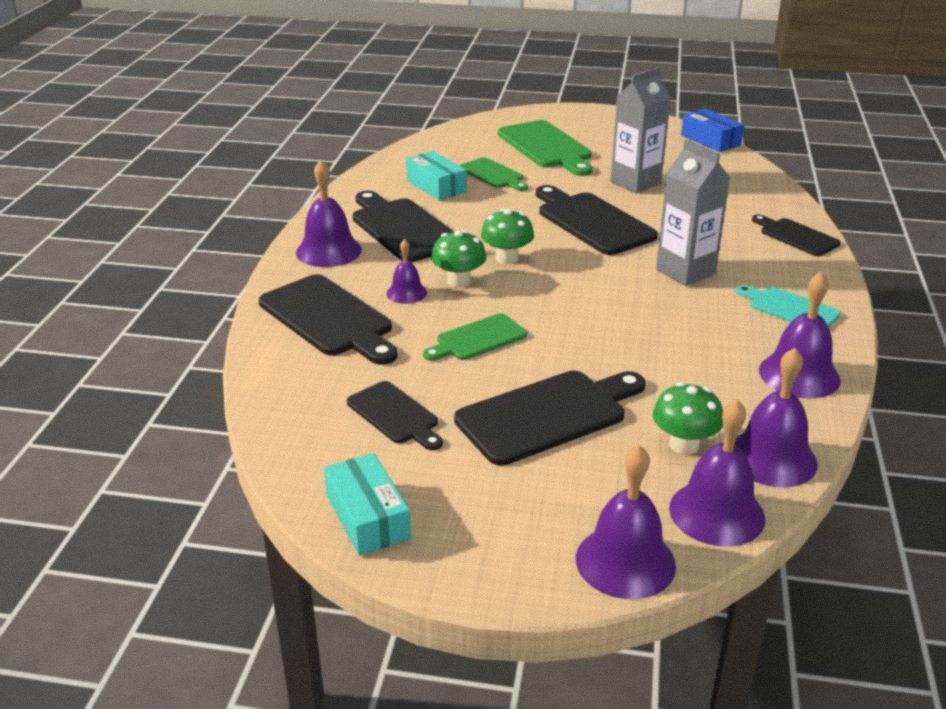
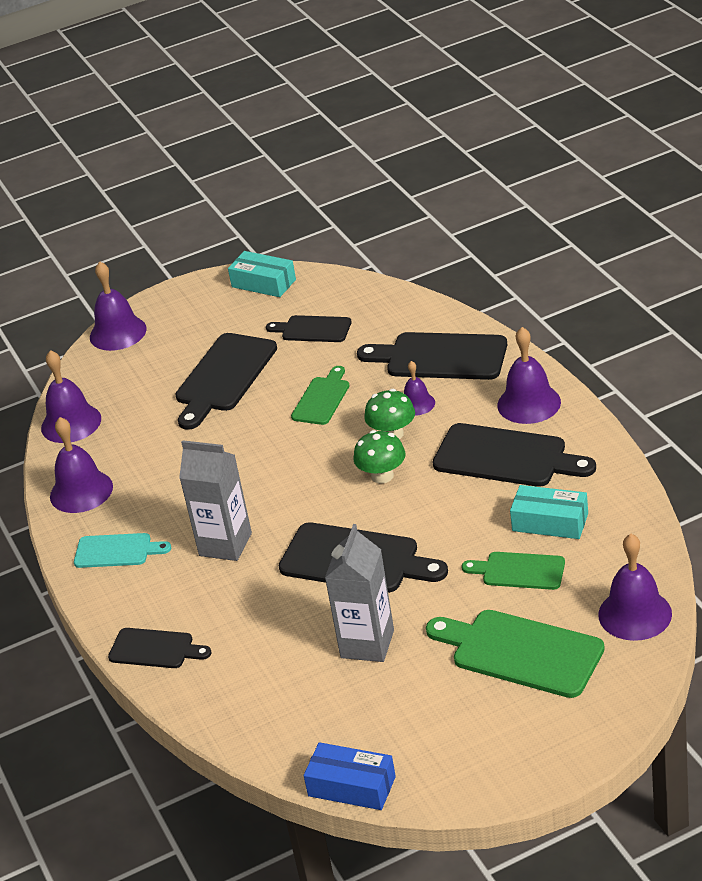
camera: 150 degrees right, 5 degrees up
(684, 444) = (128, 403): green mushroom -> none
(716, 513) = (86, 377): purple bell -> purple bell (635, 614)

